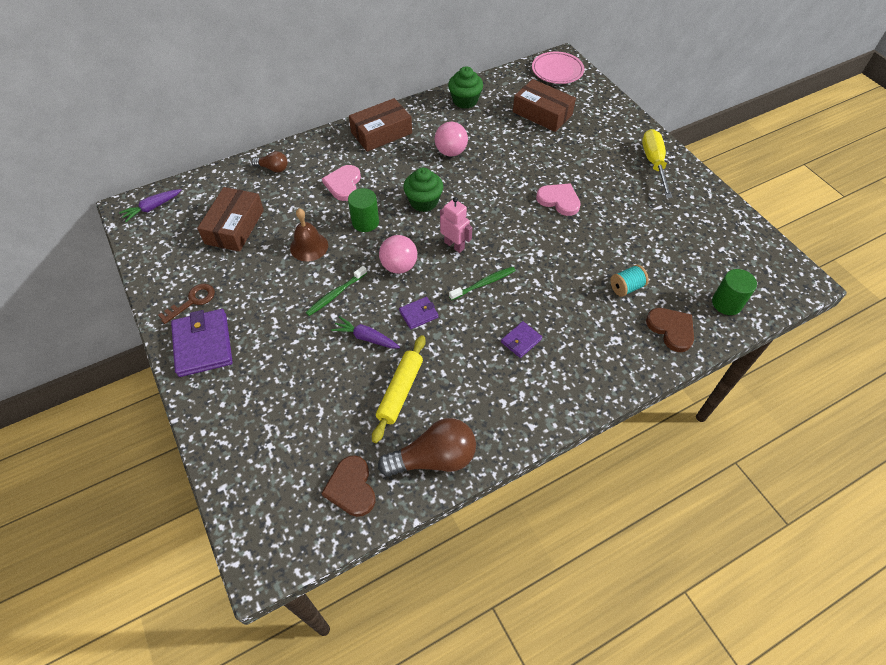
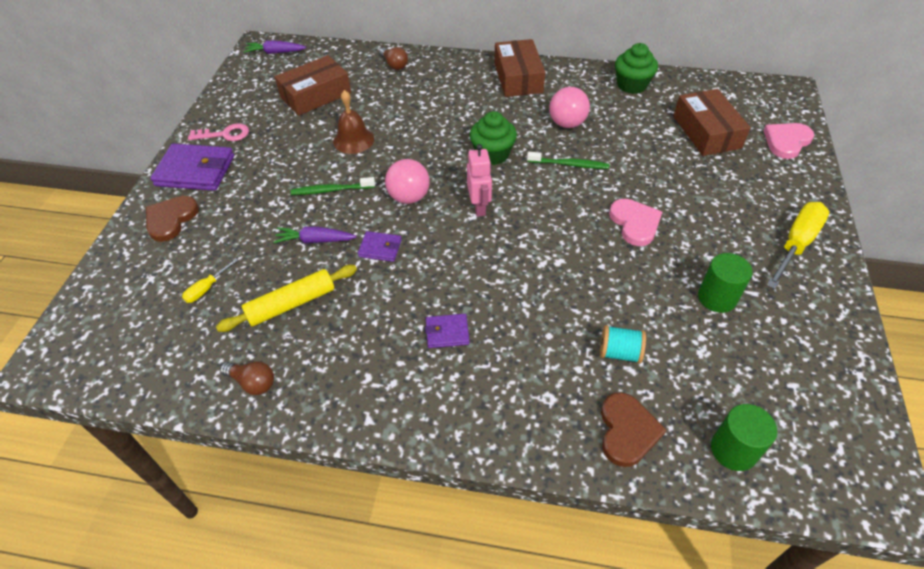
camera: 40 degrees right, 5 degrees down
(192, 301) = (225, 134): brown key -> pink key
(203, 345) = (195, 171): purple wallet -> purple wallet turned 75 degrees clockwise
(324, 423) = (207, 288): none -> yellow screwdriver
(343, 184) = (437, 104): pink heart -> pink heart (786, 141)
(351, 488) = (165, 357): brown heart -> brown heart (171, 219)
(365, 222) = (421, 145): green cylinder -> green cylinder (717, 297)
(366, 337) = (315, 240): purple carrot -> purple carrot turned 60 degrees counterclockwise
(381, 133) = (518, 78): brown box -> brown box turned 75 degrees clockwise
(433, 458) = (252, 382): brown light bulb -> brown light bulb, size x0.53
(483, 283) = (469, 257): green toothbrush -> green toothbrush (569, 164)
(557, 71) = (769, 99): pink plate -> none

